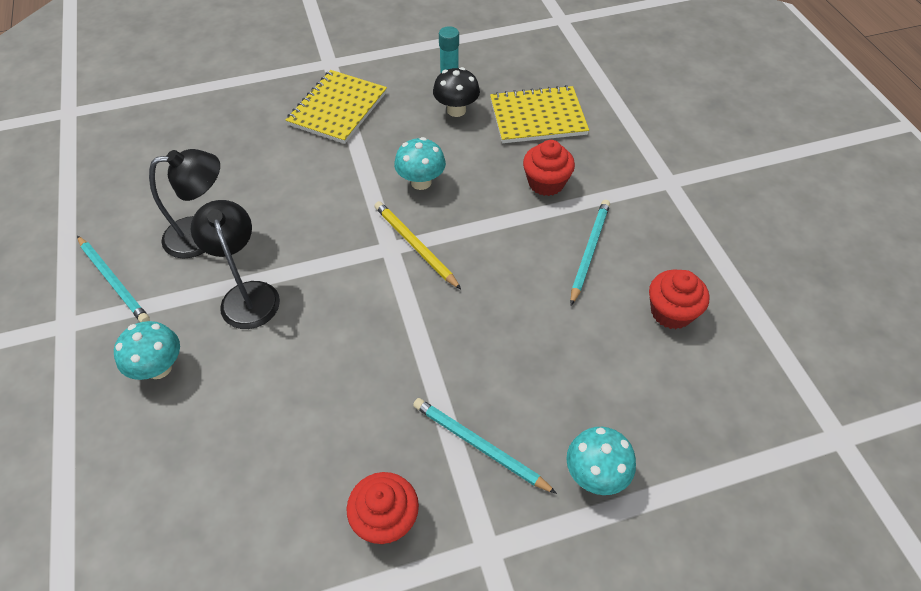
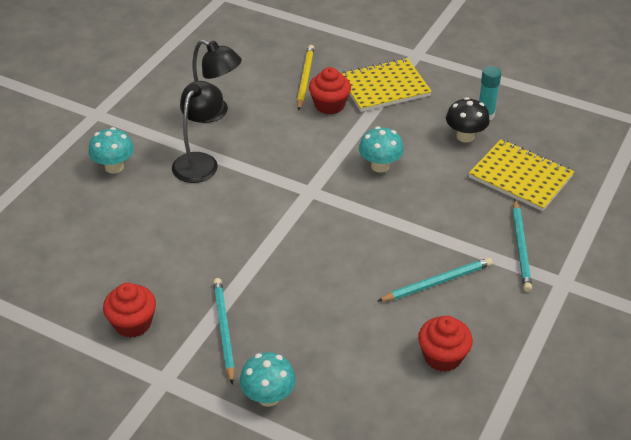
camera: 45 degrees right, 10 degrees down
(114, 281) = (142, 107): turquoise pencil -> turquoise pencil (521, 247)
(415, 246) = (327, 200): yellow pencil -> yellow pencil (305, 78)
(546, 183) = (466, 222): red cupcake -> red cupcake (329, 105)

